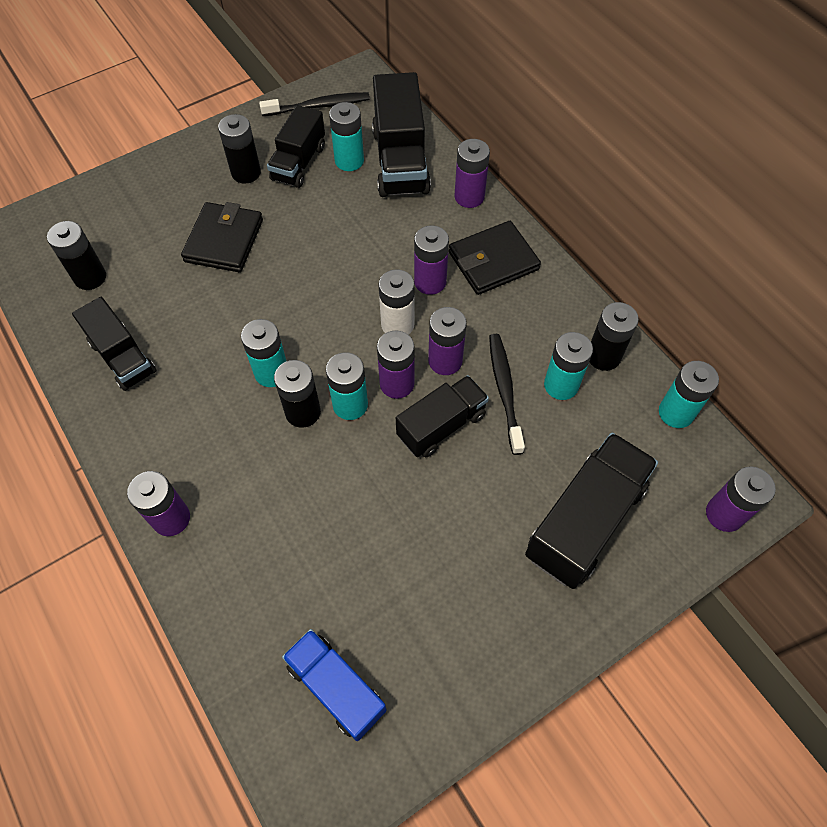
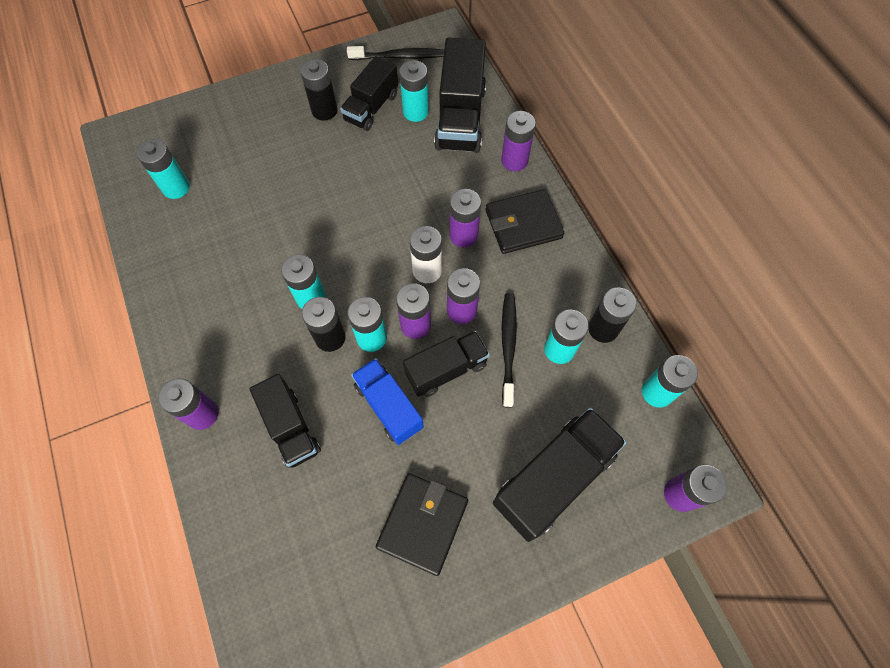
camera: 10 degrees right, 5 degrees up
(90, 277) = (176, 187): black battery -> turquoise battery
(123, 357) = (189, 264): black truck -> black truck (291, 427)
(224, 240) = (294, 170): black wallet -> black wallet (423, 523)
(336, 688) = (310, 588): blue truck -> blue truck (388, 406)

